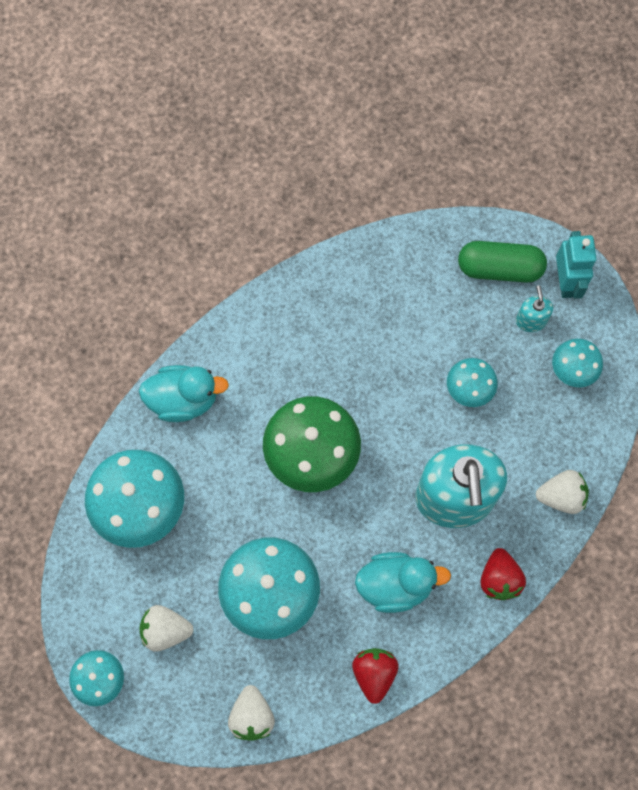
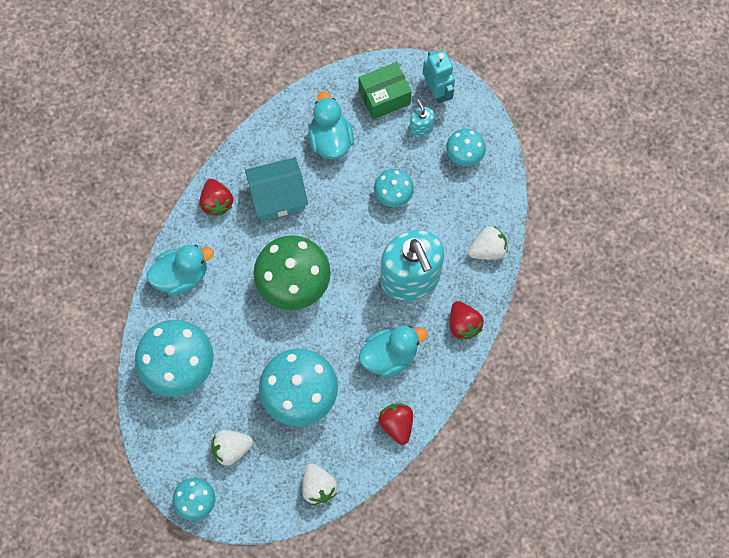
camera: 20 degrees left, 0 degrees up
(256, 327) = (216, 202): none -> red strawberry
(331, 344) = (278, 196): none -> turquoise house
(417, 298) = (330, 140): none -> turquoise duck
(499, 268) = (384, 97): green capsule -> green box

